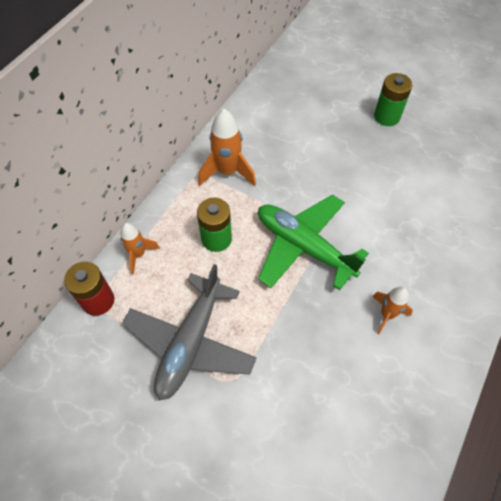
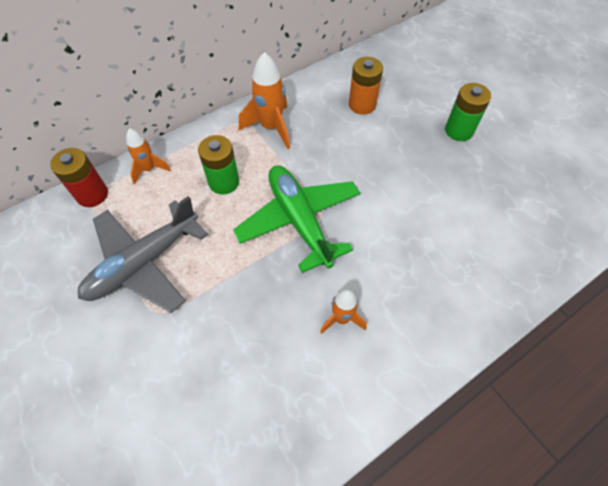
camera: 25 degrees right, 0 degrees up
(295, 122) = (362, 105): none -> orange battery

